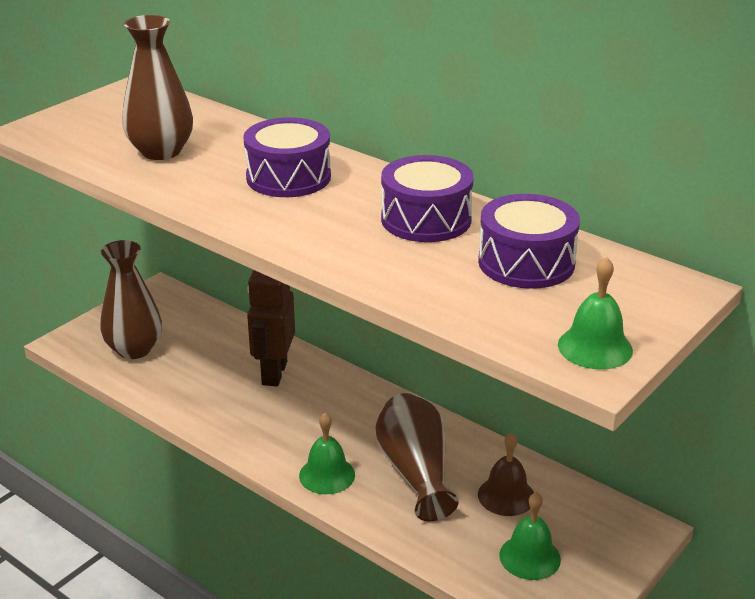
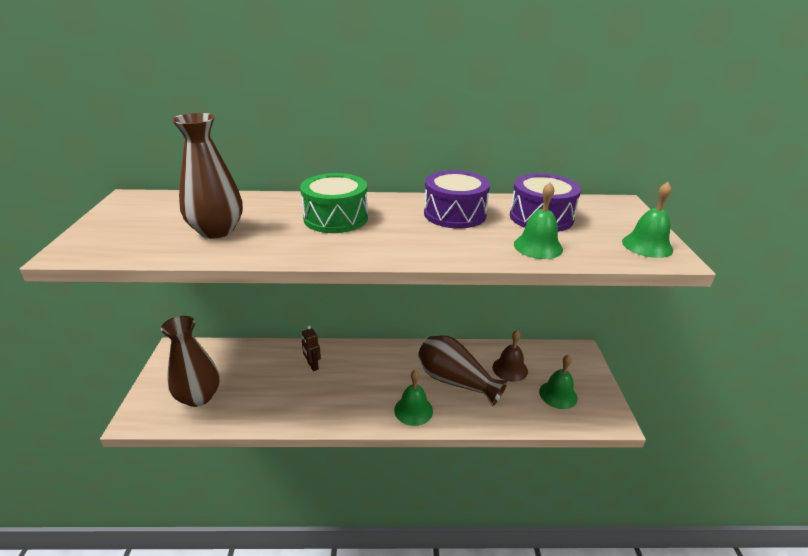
camera: 40 degrees left, 0 degrees up
(274, 373) = (312, 366): brown robot -> brown robot, size x0.50
(288, 177) = (335, 218): purple drum -> green drum
(450, 292) = (538, 246): none -> green bell

